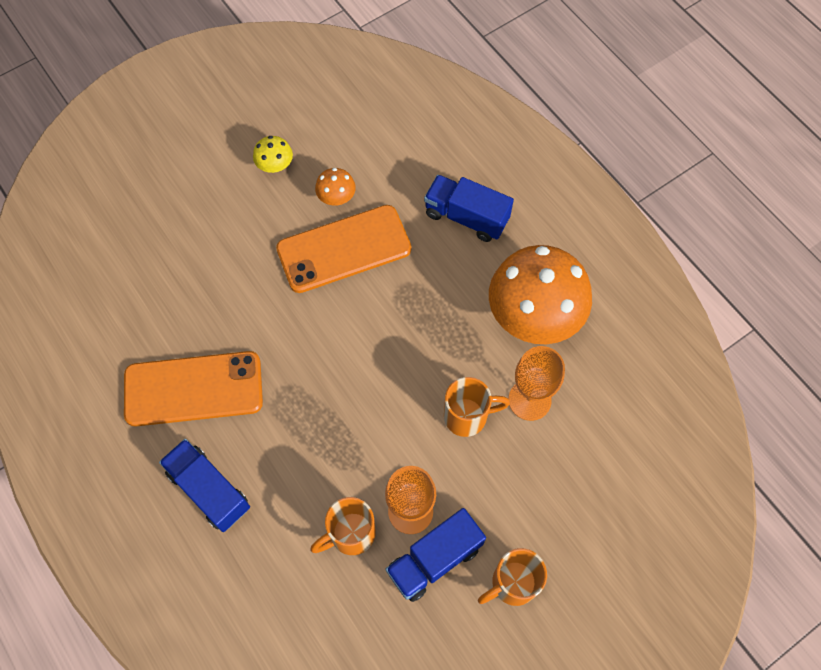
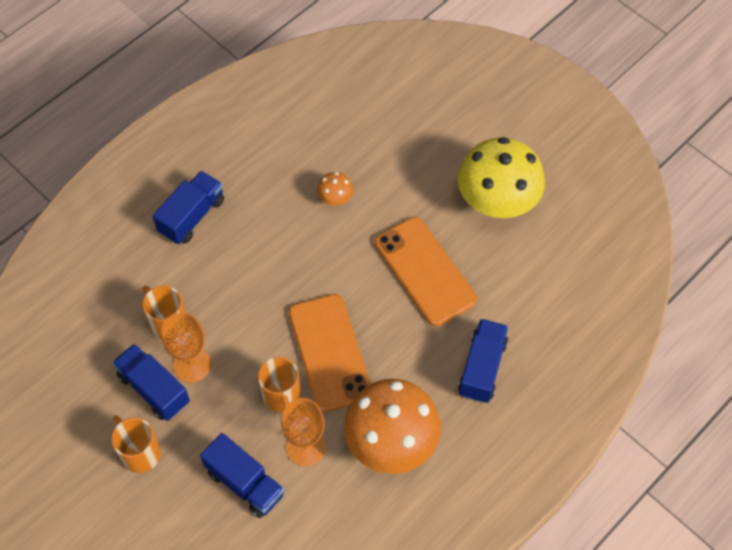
camera: 80 degrees right, 5 degrees down
(193, 388) = (274, 187): orange phone -> orange phone (330, 352)
(275, 165) = (497, 200): yellow mushroom -> yellow mushroom, size x2.35
(336, 197) = (476, 255): orange mushroom -> orange mushroom (335, 198)
(562, 469) = (245, 483): none -> blue truck

